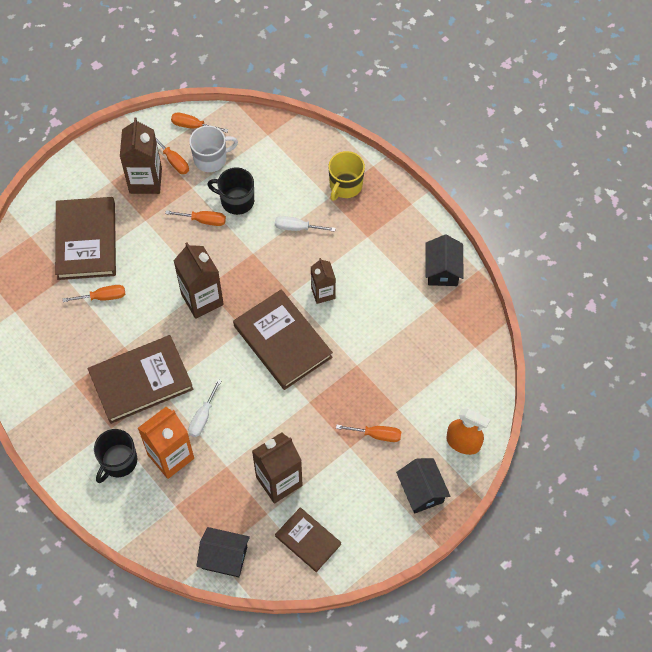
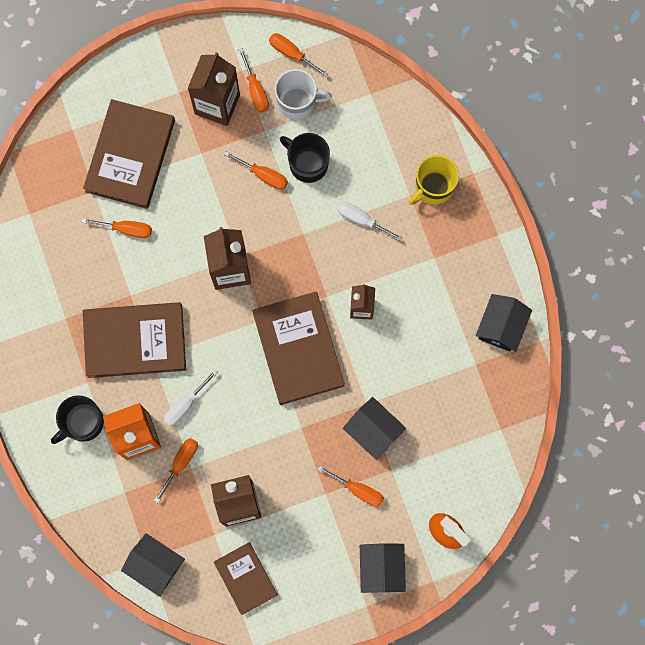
camera: 20 degrees right, 15 degrees up
(216, 465) = (181, 463): none -> orange screwdriver
(370, 384) = (373, 431): none -> black house

